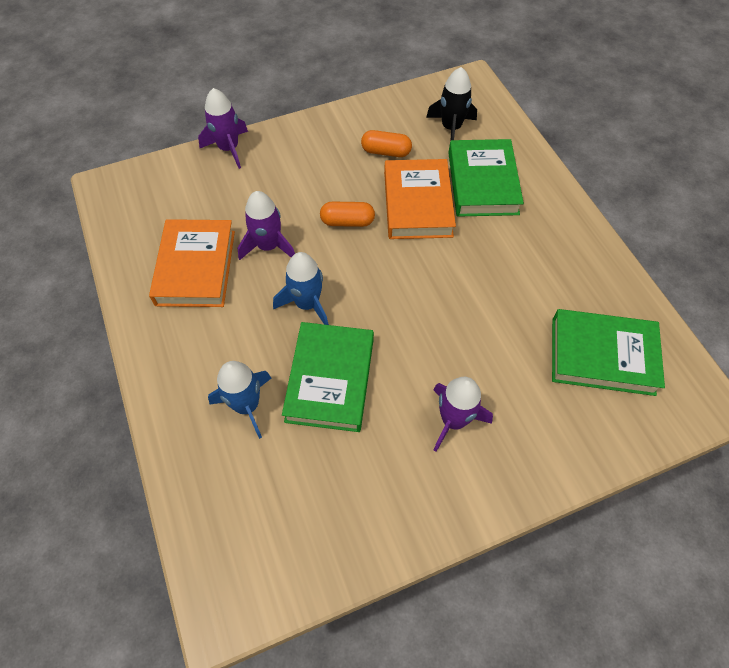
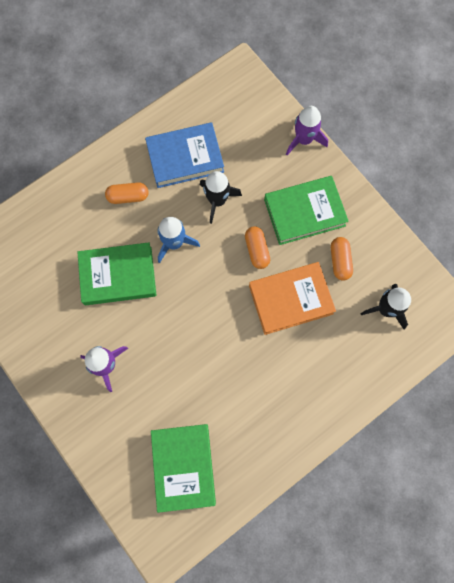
camera: 75 degrees right, 15 degrees up
(196, 267) = (185, 158): orange book -> blue book
(221, 344) = (128, 196): none -> orange capsule
(246, 405) = (87, 228): blue rocket -> none
(268, 246) = (217, 200): purple rocket -> black rocket
(483, 183) = (330, 348): green book -> green book (304, 212)

